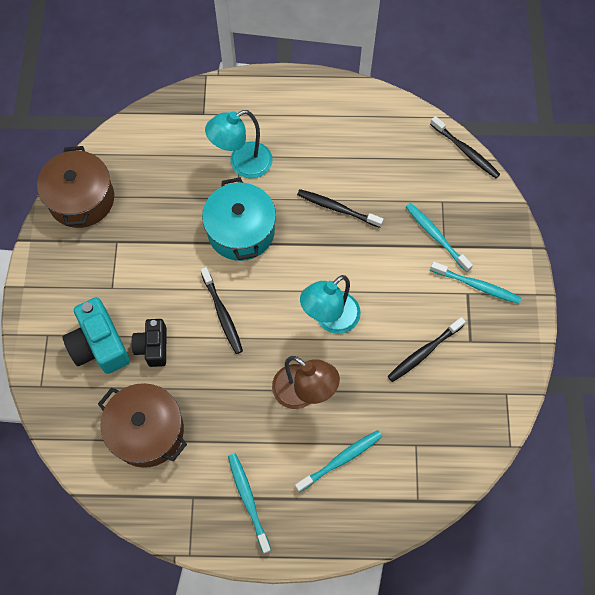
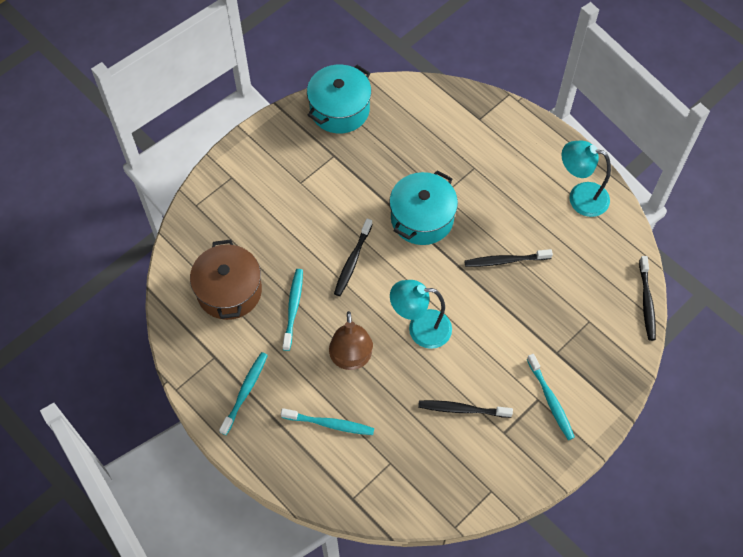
camera: 45 degrees right, 5 degrees down
(81, 199) = (339, 109): brown pot -> turquoise pot
(99, 345) = (256, 211): turquoise camera -> none
(153, 347) = (287, 242): black camera -> none
(242, 164) = (470, 175): turquoise lamp -> turquoise lamp (580, 197)
(337, 208) = (505, 261): black toothbrush -> black toothbrush turned 75 degrees counterclockwise
(436, 236) = (557, 341): turquoise toothbrush -> turquoise toothbrush (293, 308)

